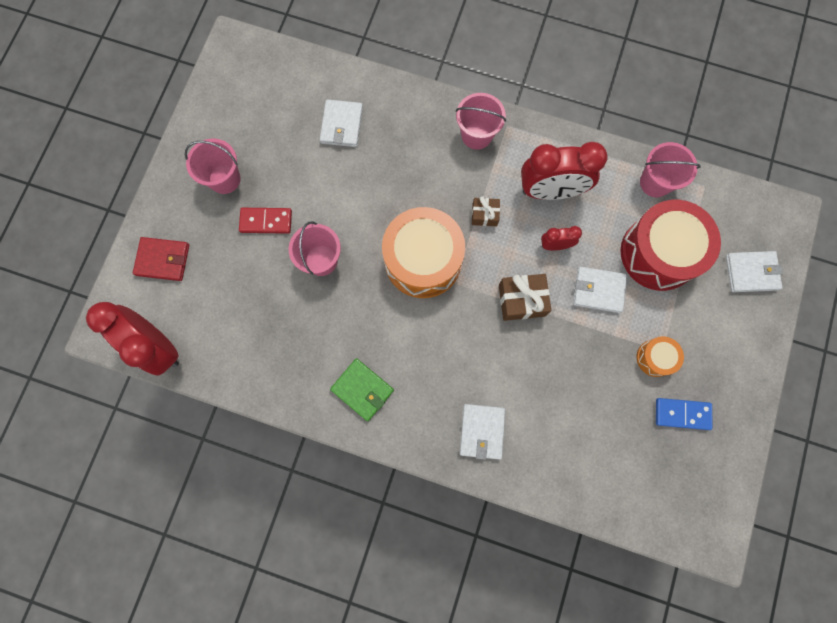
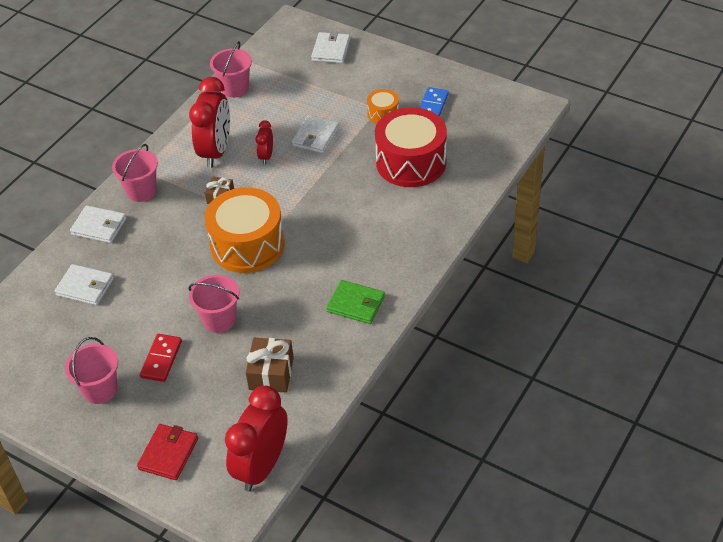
camera: 75 degrees left, 30 degrees down
(158, 346) = (262, 466): red clock -> red clock turned 150 degrees clockwise
(362, 389) = (356, 304): green wallet -> green wallet turned 60 degrees clockwise
(482, 431) = (415, 227): white wallet -> white wallet (99, 226)
(521, 300) = (308, 185): brown gift -> brown gift (271, 373)
(659, 253) = (296, 97): red drum -> red drum (411, 162)

